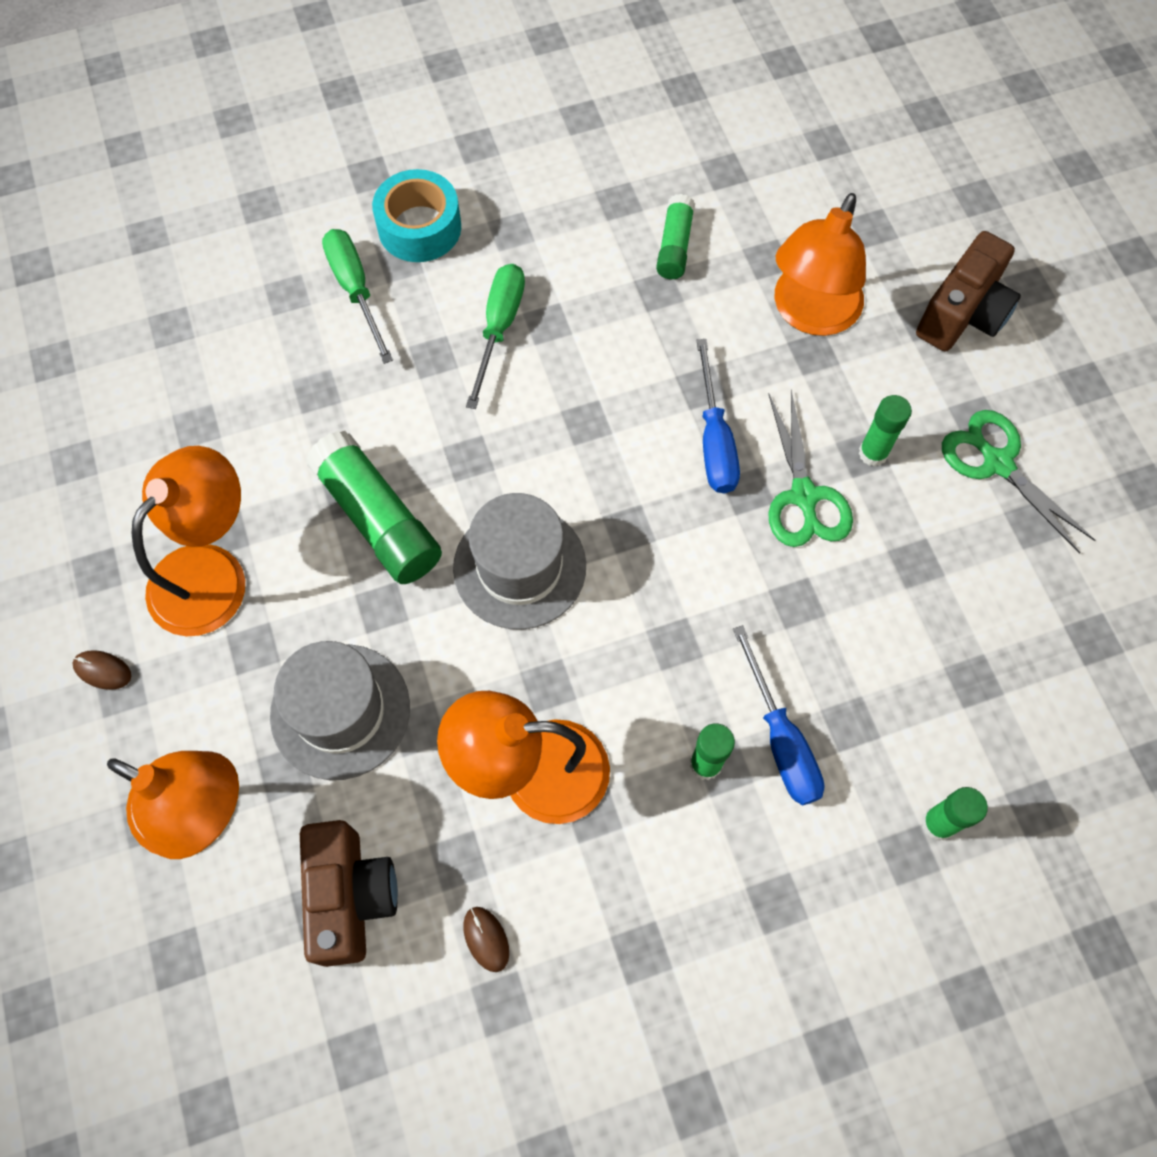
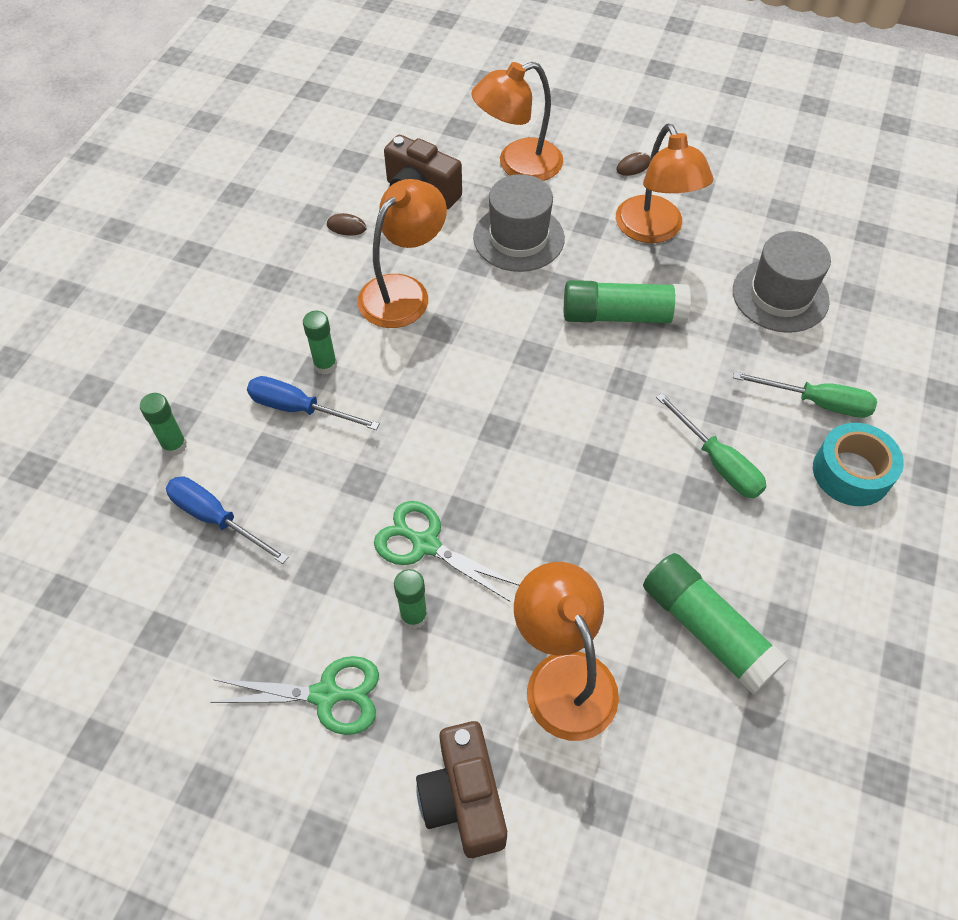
camera: 130 degrees right, 10 degrees down
(519, 567) = (526, 360): grey hat -> grey hat (780, 295)
(674, 246) = (706, 629): green glue stick -> green glue stick, size x1.74
(714, 440) = (516, 524): blue screwdriver -> blue screwdriver (216, 518)

